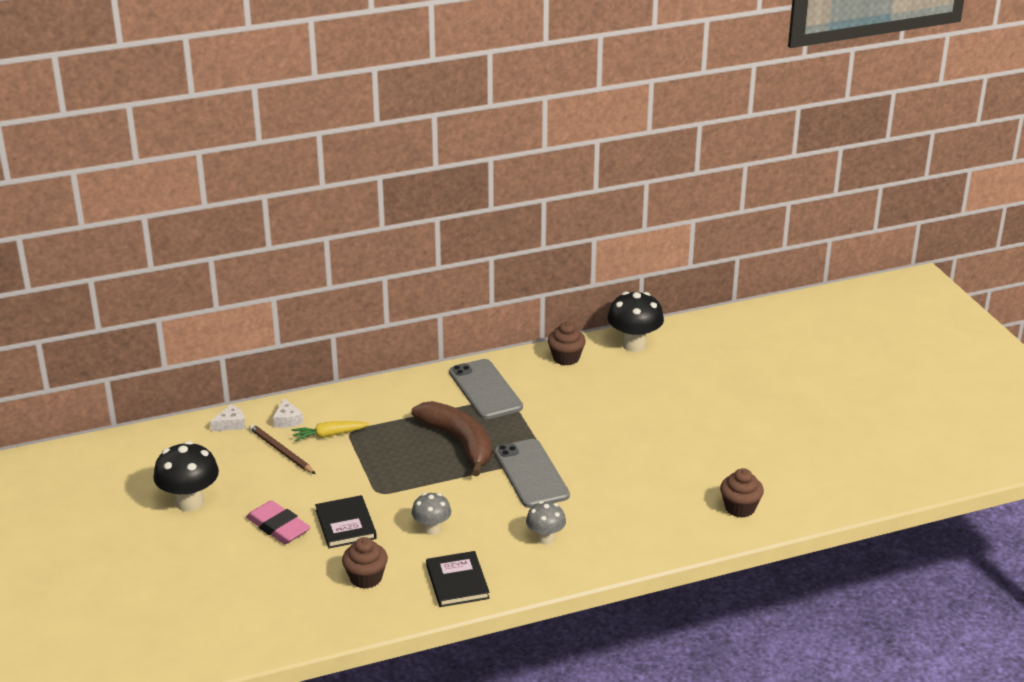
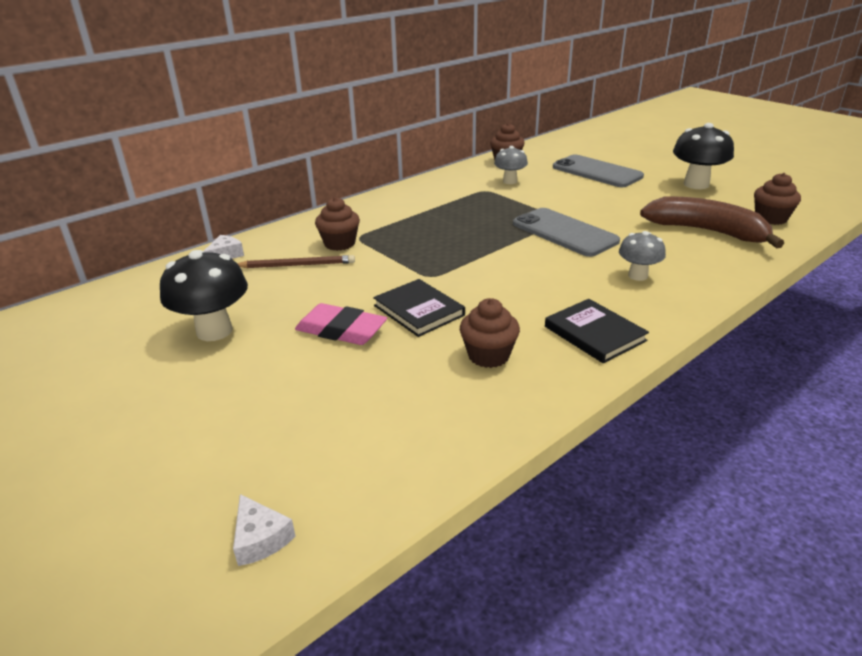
camera: 20 degrees left, 0 degrees up
(281, 451) = (296, 265): brown pencil -> brown pencil turned 150 degrees clockwise
(287, 420) = (286, 241): white cheese -> white cheese (260, 539)
(329, 435) = (339, 243): yellow carrot -> brown cupcake
(432, 529) = (516, 294): grey mushroom -> grey mushroom (510, 181)
(459, 443) = (474, 225): brown banana -> brown banana (707, 231)
(485, 390) = (460, 189): grey phone -> grey phone (596, 172)
(634, 345) = (550, 147): black mushroom -> black mushroom (696, 184)

